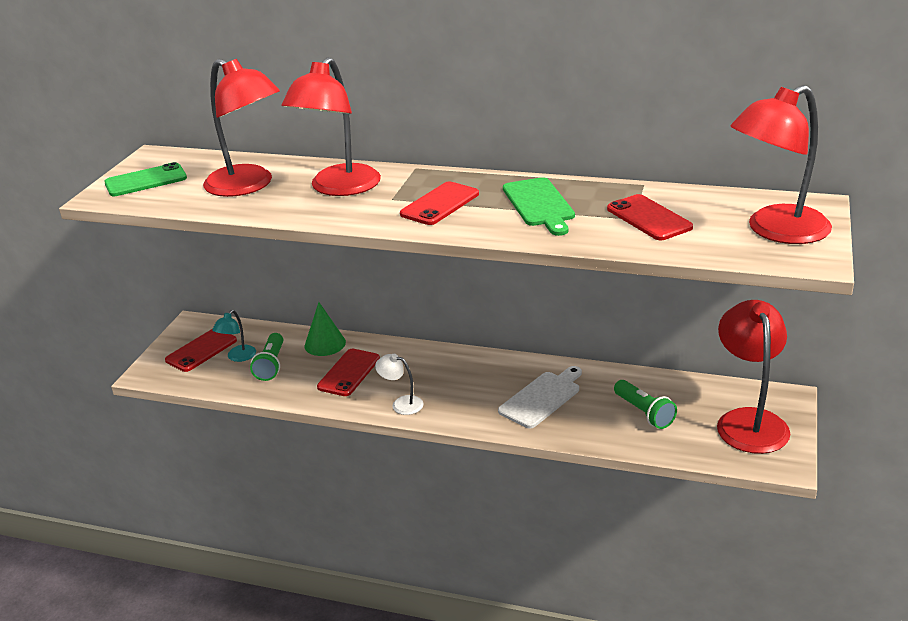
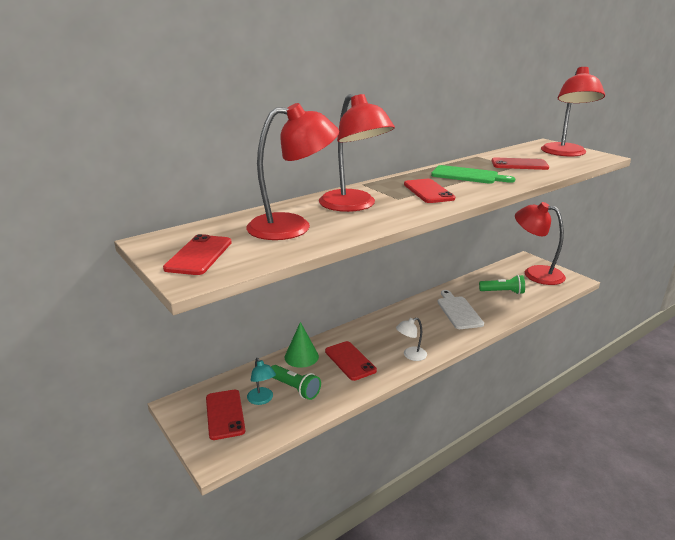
camera: 55 degrees left, 5 degrees down
(146, 181) = (199, 255): green phone -> red phone

